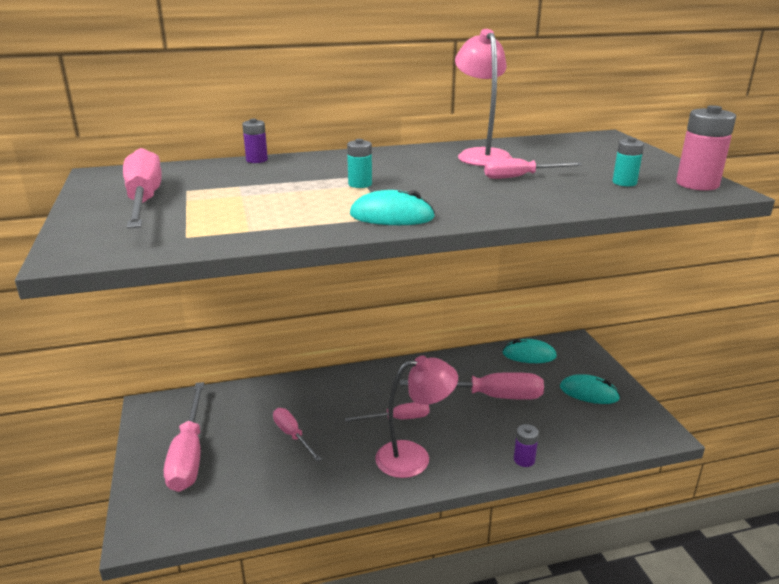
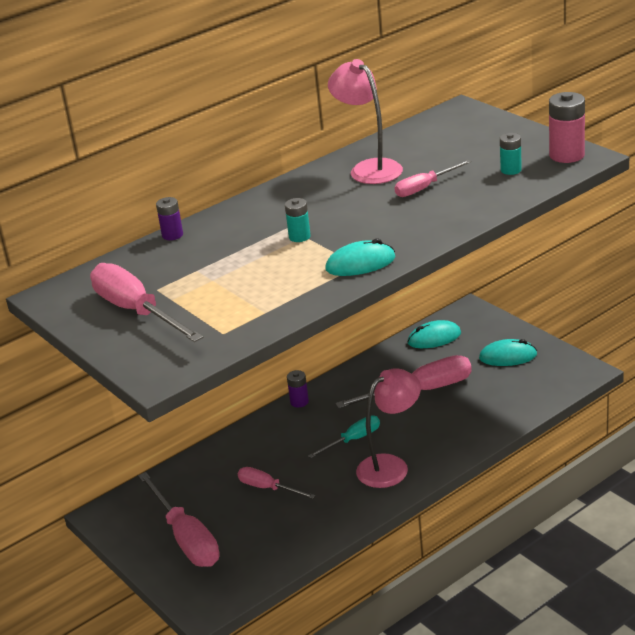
camera: 20 degrees left, 5 degrees up
(397, 419) = (353, 440): pink screwdriver -> turquoise screwdriver
(524, 460) = (484, 434): purple battery -> purple battery (299, 402)

